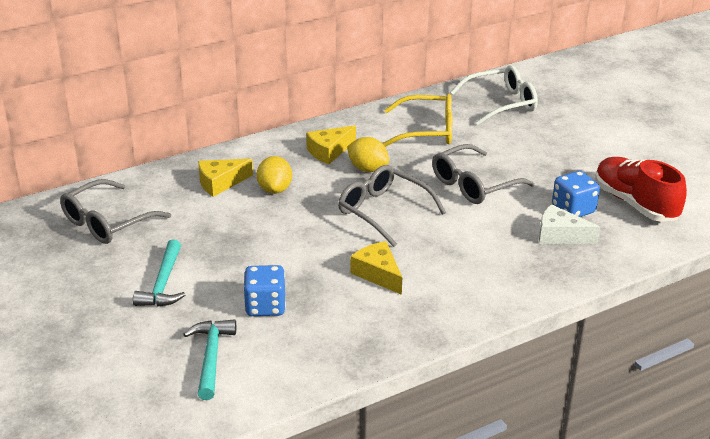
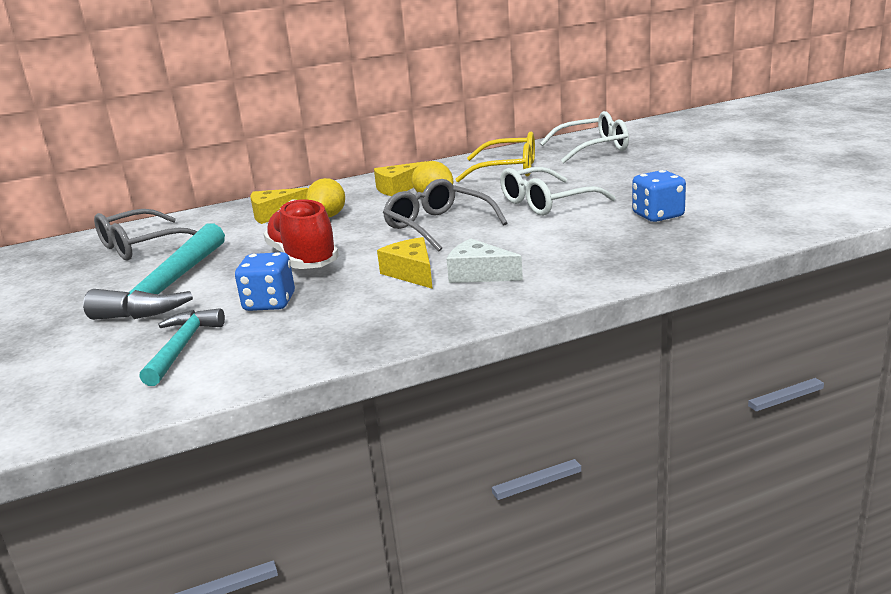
camera: 10 degrees right, 10 degrees down
(163, 284) = (168, 289): turquoise hammer -> turquoise hammer, size x1.71
(474, 184) = (547, 203): grey glasses -> white glasses
(560, 235) = (638, 235): white cheese -> white cheese (479, 274)
(635, 204) = (733, 208): red shoe -> red shoe (303, 259)

